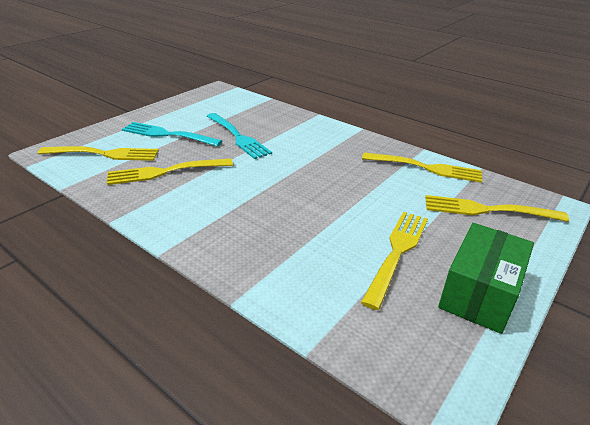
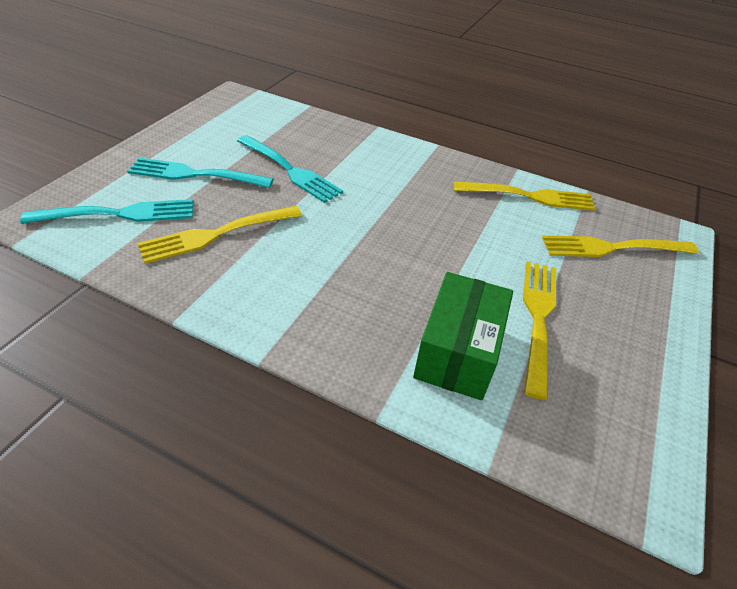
camera: 15 degrees left, 10 degrees up
(103, 154) = (118, 214): yellow fork -> turquoise fork
(479, 293) = (639, 359): green box -> green box (458, 352)

